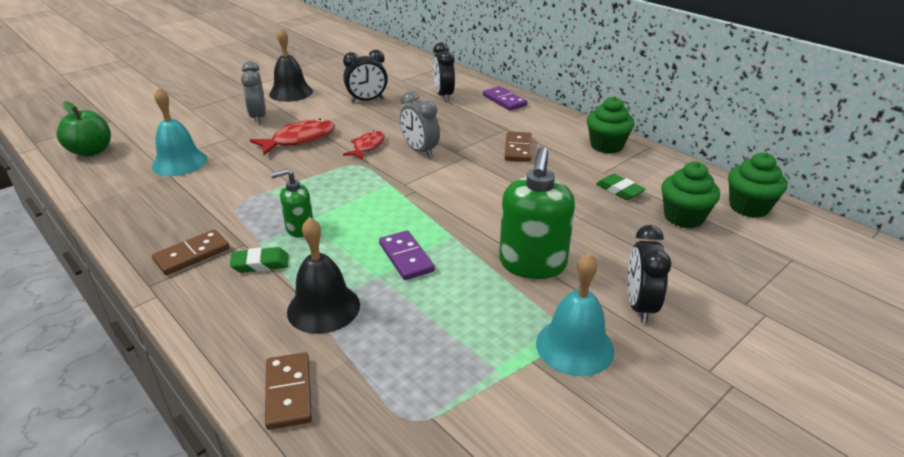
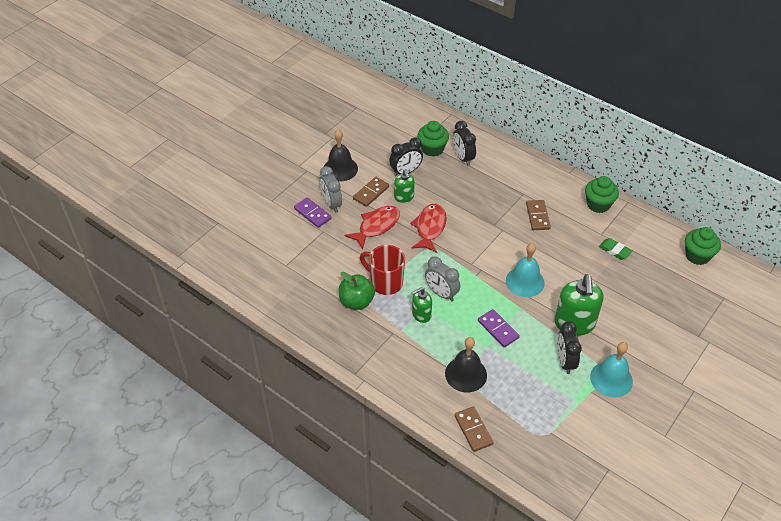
camera: 10 degrees left, 15 degrees up
(91, 151) = (230, 260): green apple -> green apple (356, 302)
(179, 162) = (303, 263): turquoise bell -> turquoise bell (525, 281)
(192, 254) = (365, 346): brown domino -> brown domino (371, 193)
(260, 264) = (412, 347): green eraser -> none
(272, 190) = (385, 282): none -> red mug
(351, 119) = (404, 197): none -> green soap dispenser
(367, 146) = (430, 228): red fish -> red fish, size x1.54
(420, 151) = (469, 227): grey clock -> grey clock (441, 293)
(504, 100) = (512, 159): purple domino -> purple domino (312, 214)
(639, 306) = (641, 346): black clock -> black clock (564, 361)
(683, 217) = (658, 270): green cupcake -> green cupcake (432, 149)

